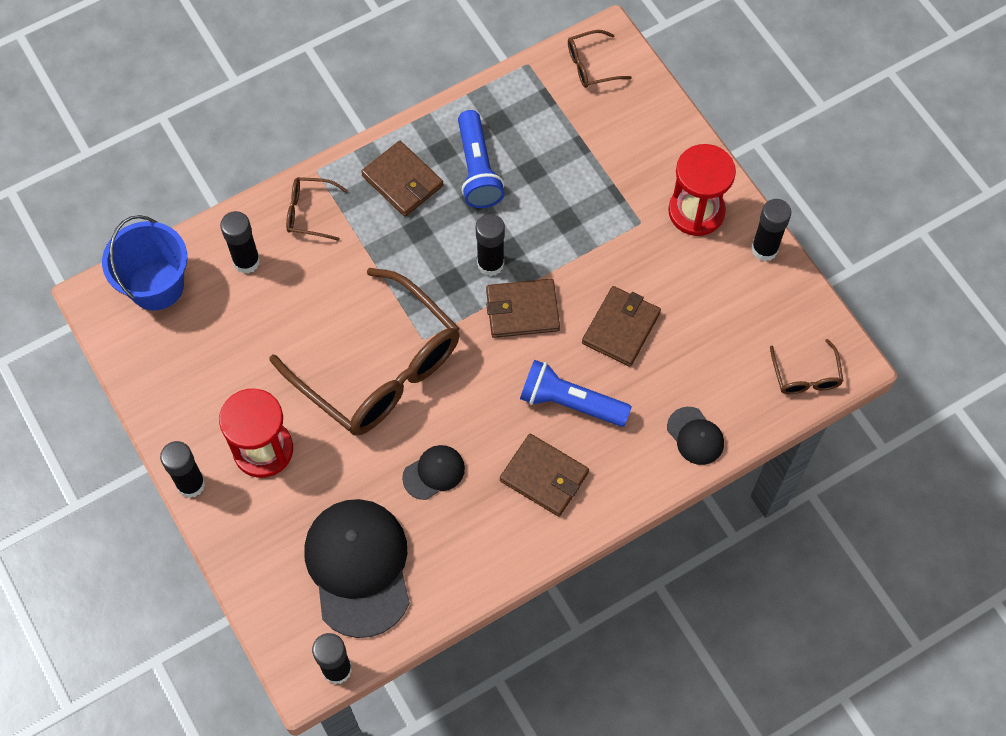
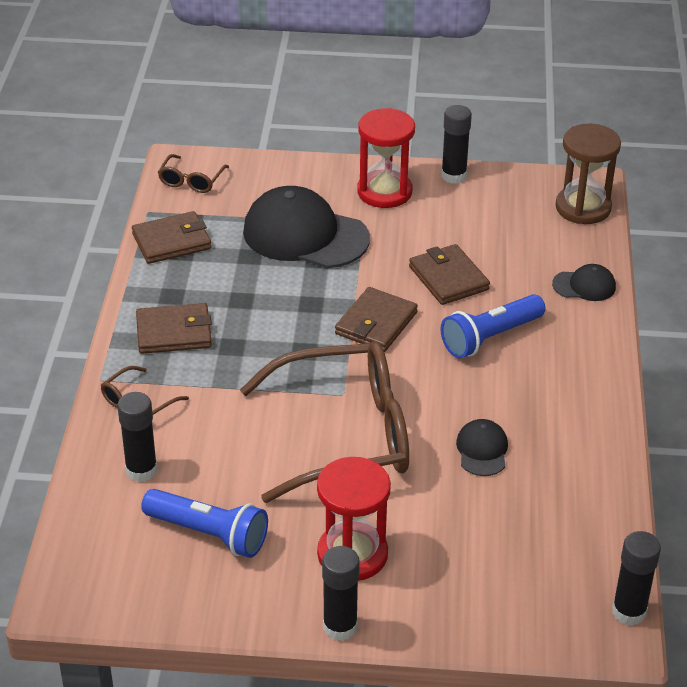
camera: 55 degrees left, 25 degrees down
(156, 285) = (95, 548): blue bucket -> none
(358, 567) = (535, 545): black cap -> black cap (305, 235)
(477, 169) = (214, 285): blue flashlight -> blue flashlight (208, 534)
(490, 264) = (312, 320): black glue stick -> none
(544, 476) = (546, 385): brown wallet -> brown wallet (171, 241)
(805, 376) = (583, 208): brown glasses -> brown hourglass

